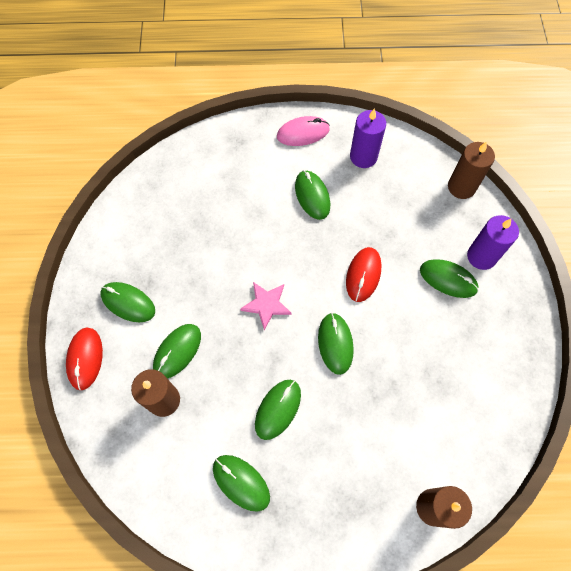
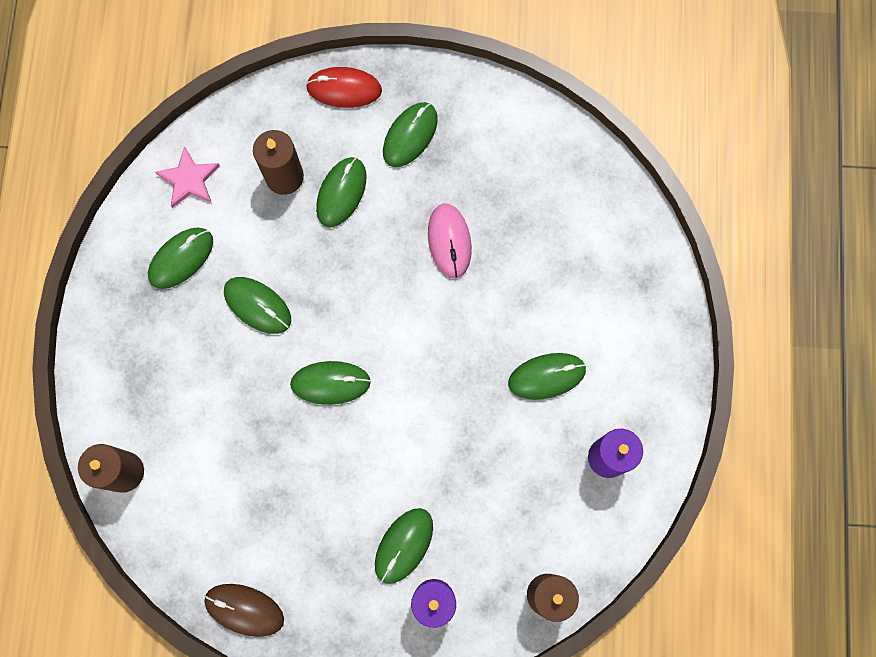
camera: 95 degrees right, 10 degrees up
(177, 351) = (341, 193): green mouse -> green mouse turned 75 degrees clockwise
(266, 305) = (391, 302): pink star -> pink star (189, 179)
(303, 133) = (654, 374): pink mouse -> pink mouse (449, 241)
(363, 275) = (421, 431): red mouse -> none
(520, 390) = (244, 610): none -> brown mouse

